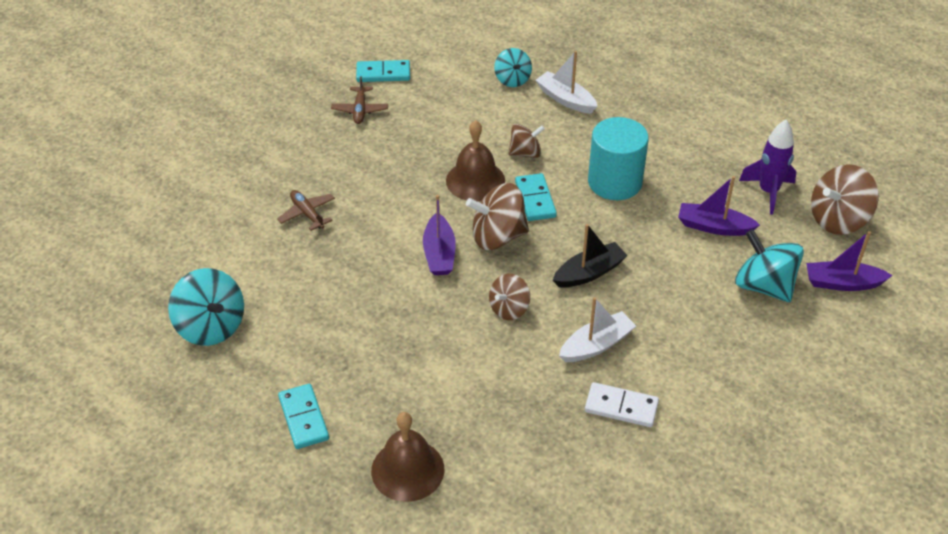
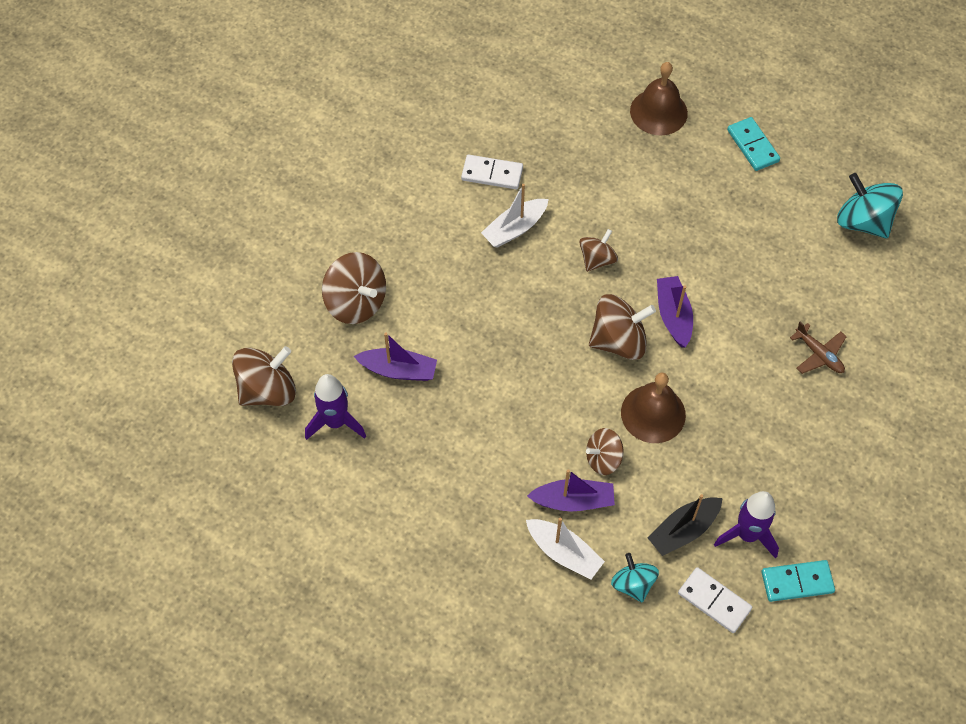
camera: 175 degrees right, 15 degrees up
(360, 110) = (807, 513): brown plane -> none
(414, 101) = (747, 535): none -> purple rocket
(451, 67) = (714, 601): none -> white domino
(535, 199) = (585, 392): turquoise domino -> none
(589, 273) = (524, 304): black boat -> black boat (683, 530)
(614, 182) = (501, 423): turquoise cylinder -> none
(764, 286) = (356, 302): turquoise spinning top -> brown spinning top
(842, 283) = (280, 311): purple boat -> purple boat (573, 501)

